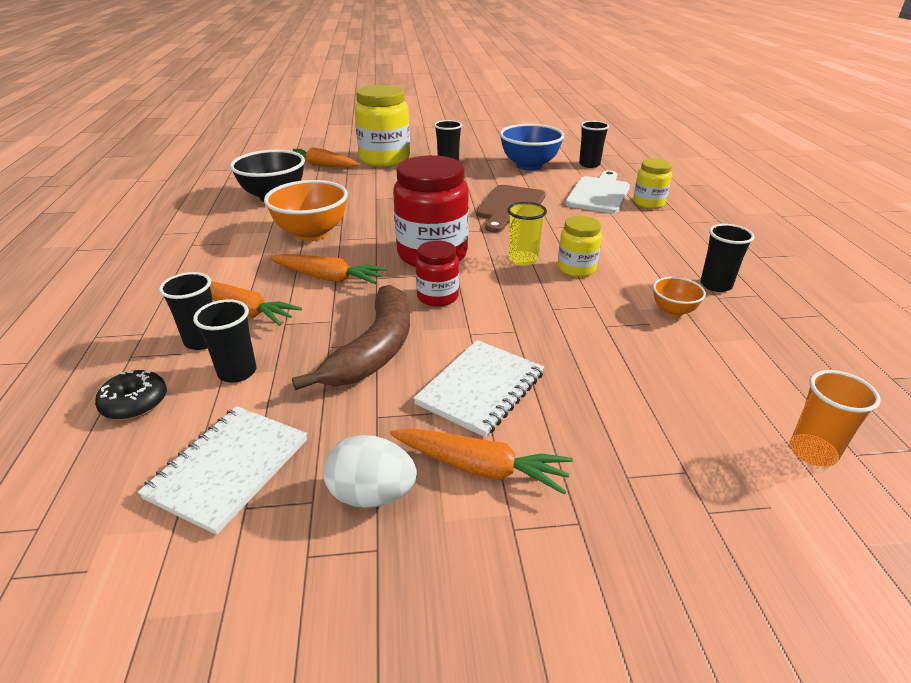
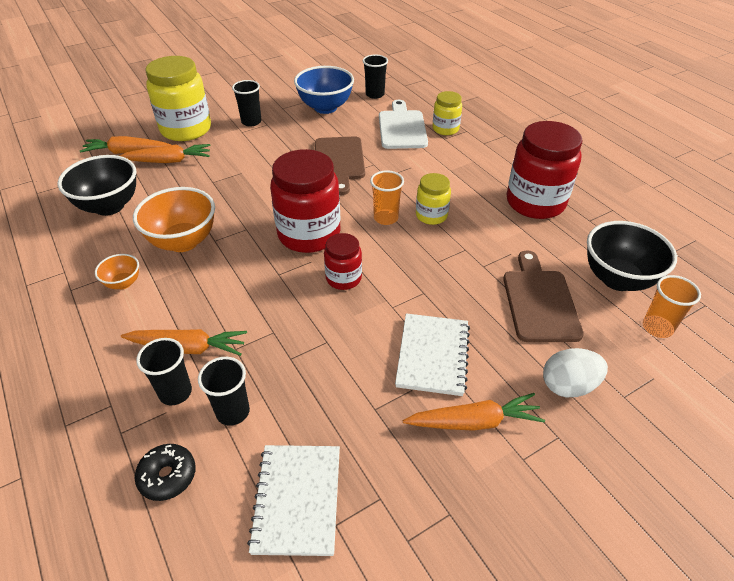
camera: 25 degrees left, 10 degrees up
(329, 278) = (237, 287): orange carrot -> orange carrot (169, 161)
(372, 494) = (417, 474): white egg -> white egg (568, 386)
(375, 350) = (330, 348): brown banana -> none
(523, 260) = (386, 218): yellow cup -> orange cup
(654, 377) = (539, 301): none -> brown cutting board
(673, 311) = (520, 237): orange bowl -> orange bowl (123, 283)
(716, 285) = (535, 203): black cup -> red jar
(783, 384) = (617, 279): none -> black bowl

